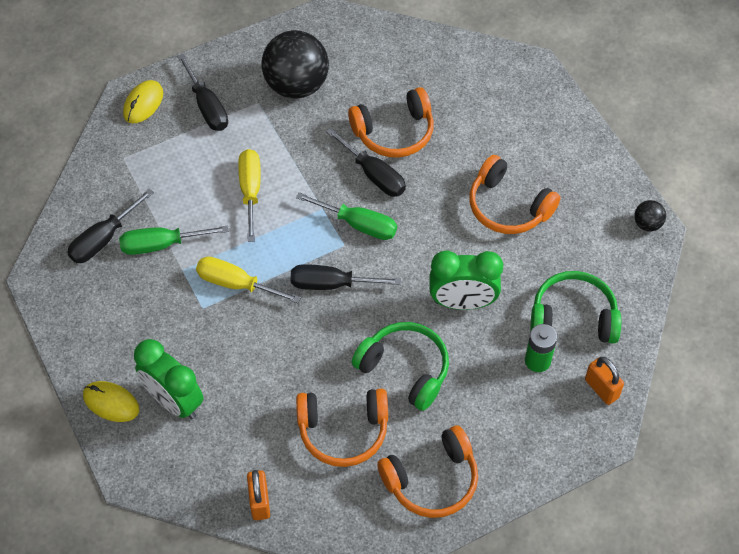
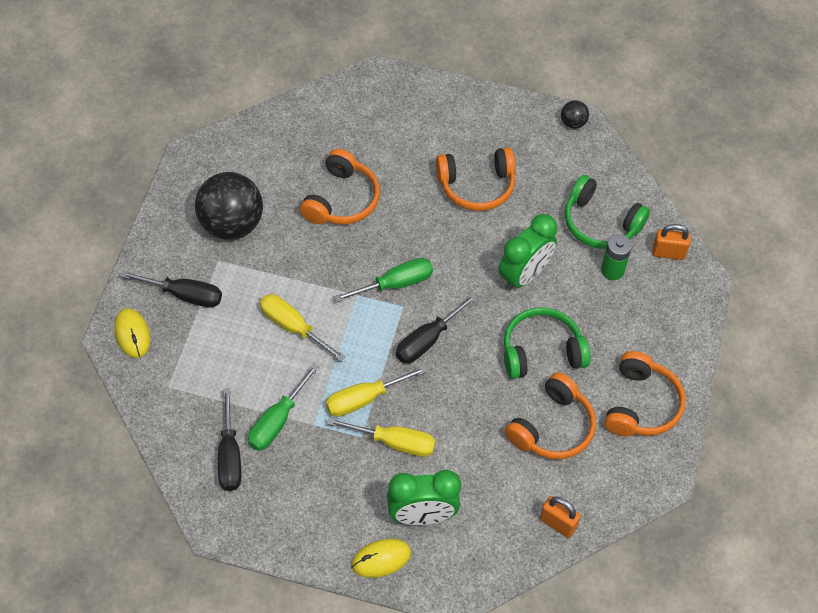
camera: 50 degrees left, 0 degrees up
(219, 333) = (394, 443): none -> yellow screwdriver
(374, 175) = (364, 241): black screwdriver -> none
(573, 317) = (600, 223): green headphones -> green headphones turned 105 degrees counterclockwise

